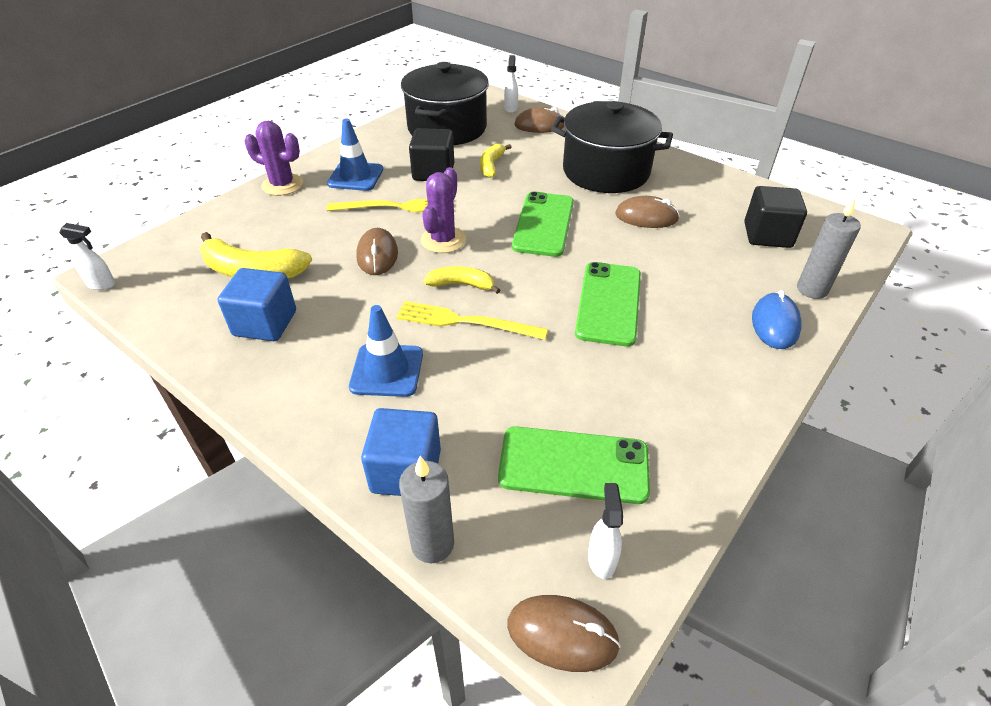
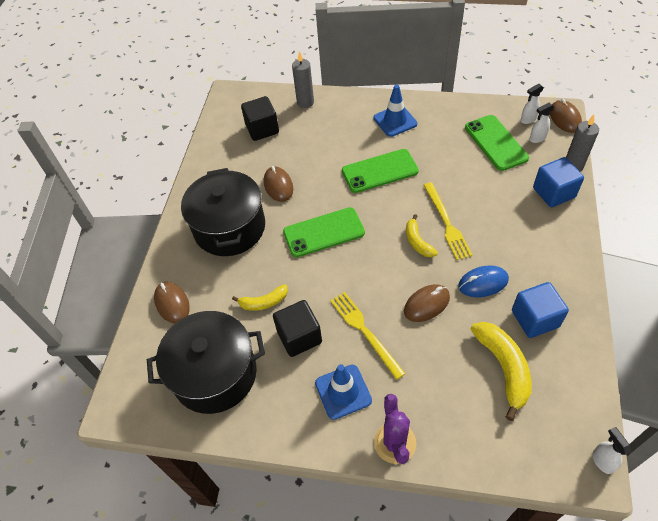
camera: 115 degrees left, 10 degrees up
(387, 370) = (510, 235): blue traffic cone -> blue traffic cone (395, 121)
(443, 240) = (382, 277): purple cactus -> none
(511, 108) = (146, 343): white spray bottle -> white spray bottle (537, 138)
(775, 324) = (345, 108): blue mouse -> blue mouse (483, 283)

